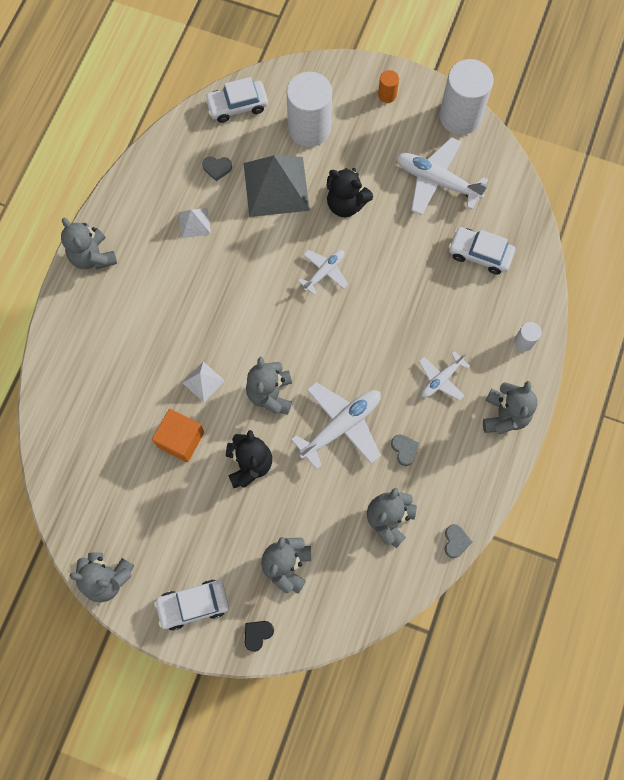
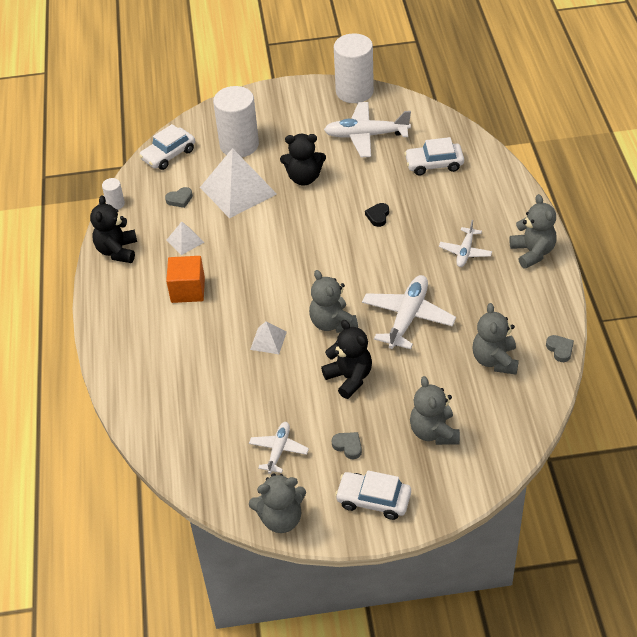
camera: 25 degrees left, 25 degrees down
(93, 256) = (110, 300): grey teddy bear -> none
(129, 202) = (117, 251): none -> black teddy bear
(181, 439) = (277, 388): orange cube -> orange cube (188, 290)
(193, 605) = (373, 500): white car -> white car turned 60 degrees clockwise
(257, 634) = (446, 493): black heart -> black heart (378, 216)
(276, 186) = (238, 190): grey pyramid -> white pyramid
(324, 272) = (318, 226): white plane -> white plane (279, 450)
(387, 95) = (287, 101): orange cylinder -> none
(404, 450) = (471, 309): grey heart -> grey heart (348, 446)
(524, 341) = (510, 201): white cylinder -> white cylinder (115, 204)

